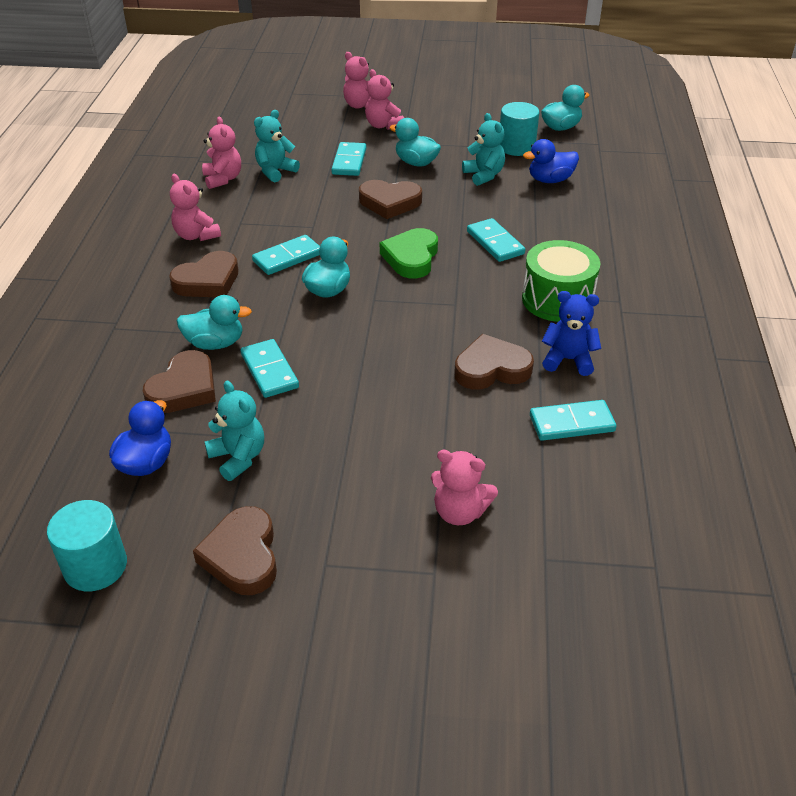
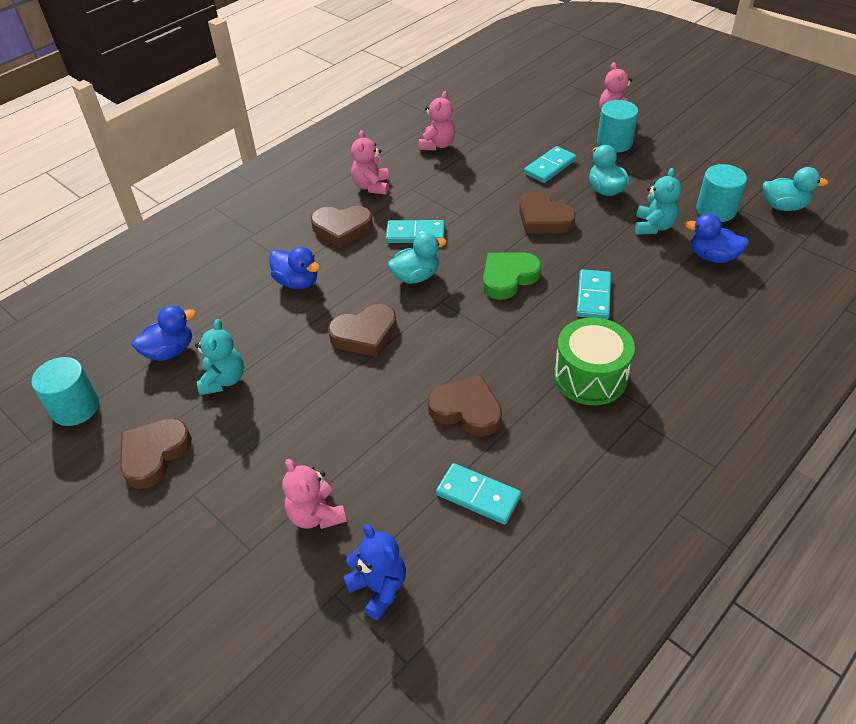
camera: 40 degrees right, 5 degrees up
(184, 388) = (244, 307): brown heart -> brown heart (365, 334)
(215, 343) = (297, 282): turquoise duck -> blue duck
(269, 371) = (309, 323): turquoise domino -> none
(275, 171) = (483, 153): turquoise teddy bear -> none
(383, 125) = (614, 143): pink teddy bear -> turquoise cylinder
(568, 360) = (538, 437): blue teddy bear -> blue teddy bear (379, 588)

